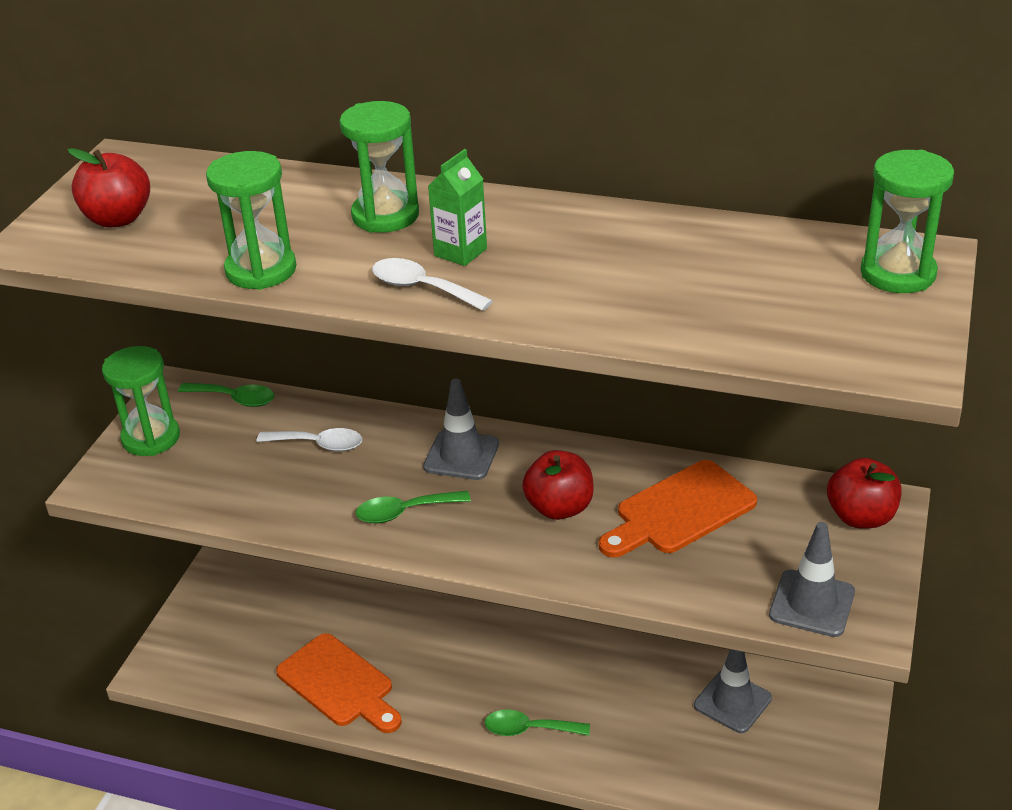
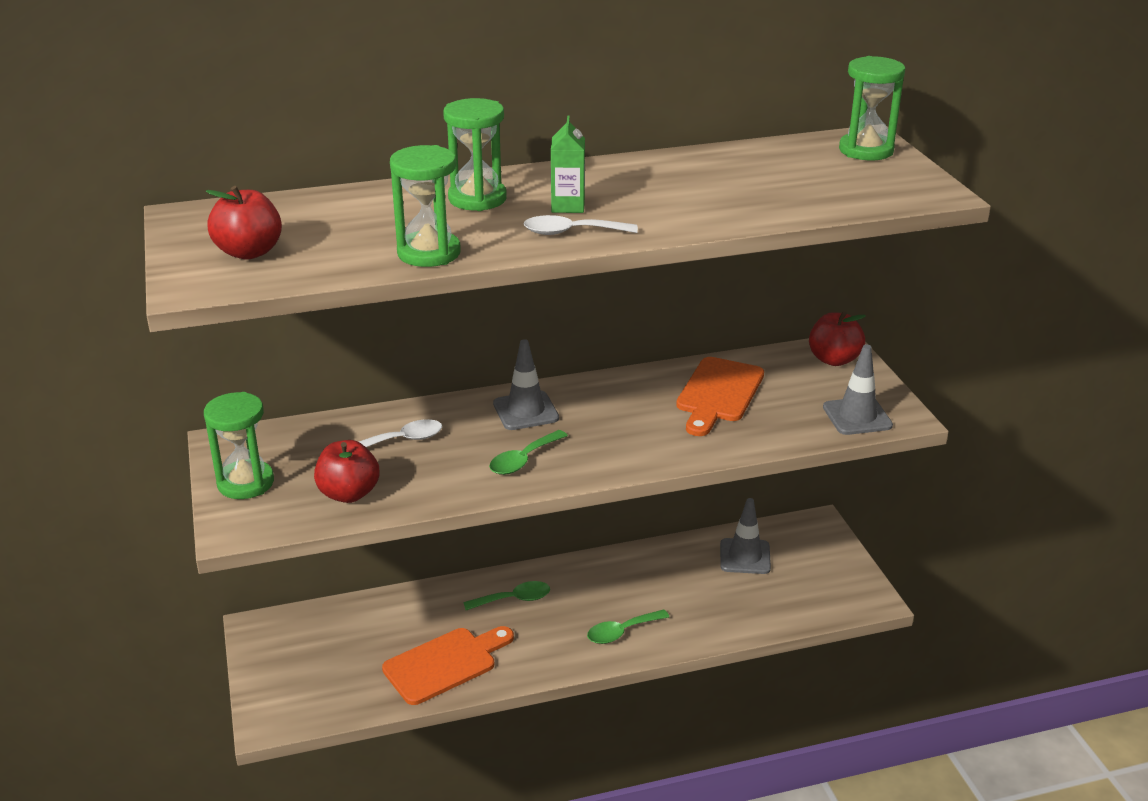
camera: 35 degrees left, 5 degrees down
(235, 399) = (291, 433): green spoon -> green spoon (514, 599)
(339, 684) = (445, 664): orange cutting board -> orange cutting board turned 45 degrees counterclockwise
(559, 508) = (635, 419): red apple -> red apple (349, 493)

